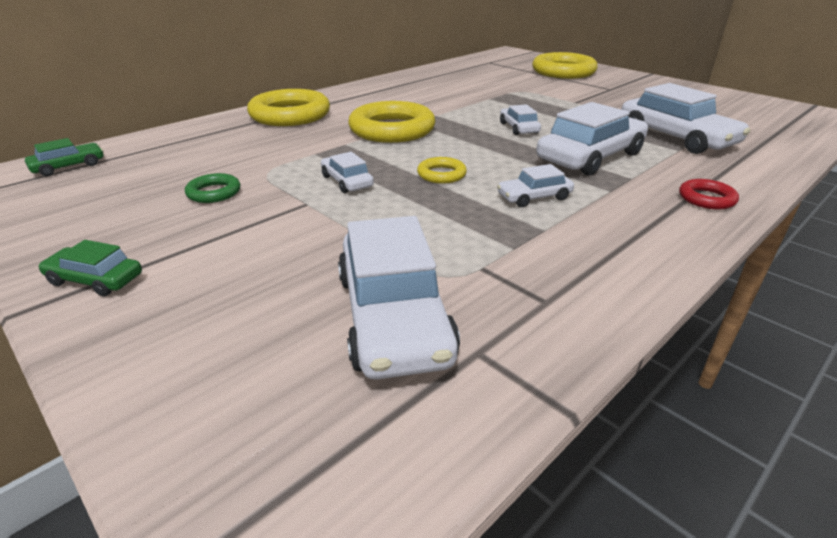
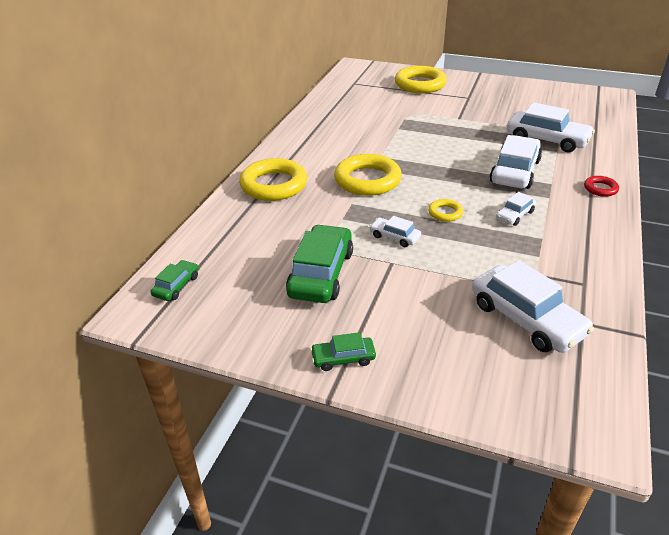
camera: 25 degrees left, 5 degrees up
(214, 193) = (321, 273): green ring -> green car
(518, 128) = (448, 155): white car -> none

